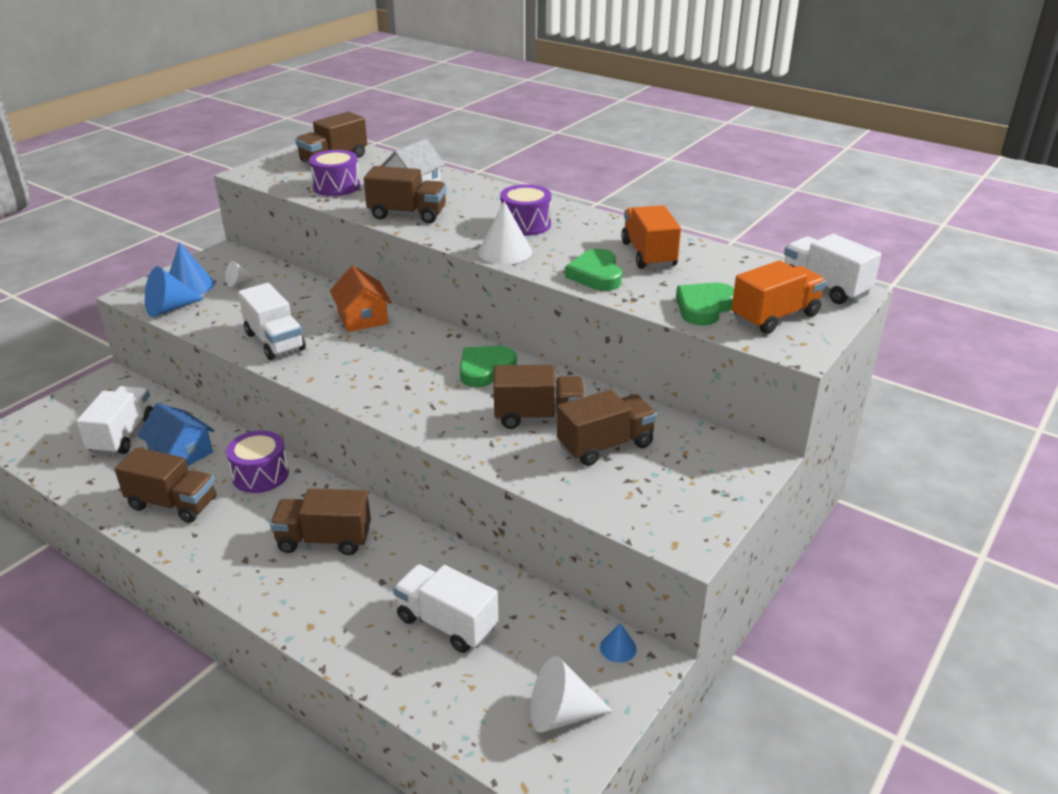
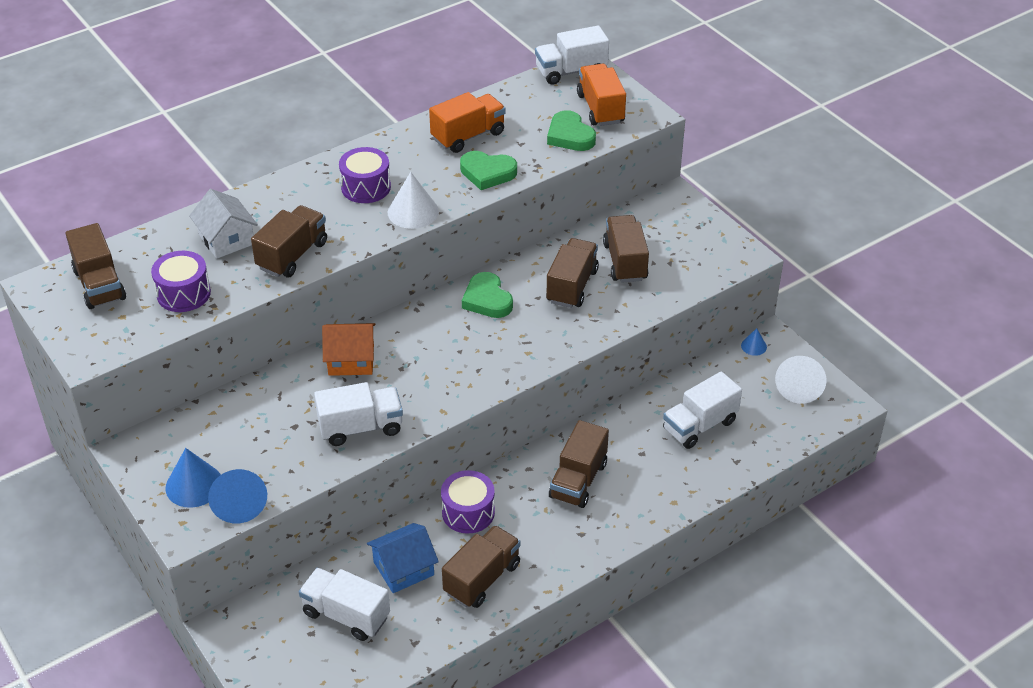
camera: 70 degrees left, 10 degrees up
(238, 282) = (212, 444): white cone -> none
(648, 254) = (468, 136): orange truck -> orange truck turned 135 degrees clockwise

